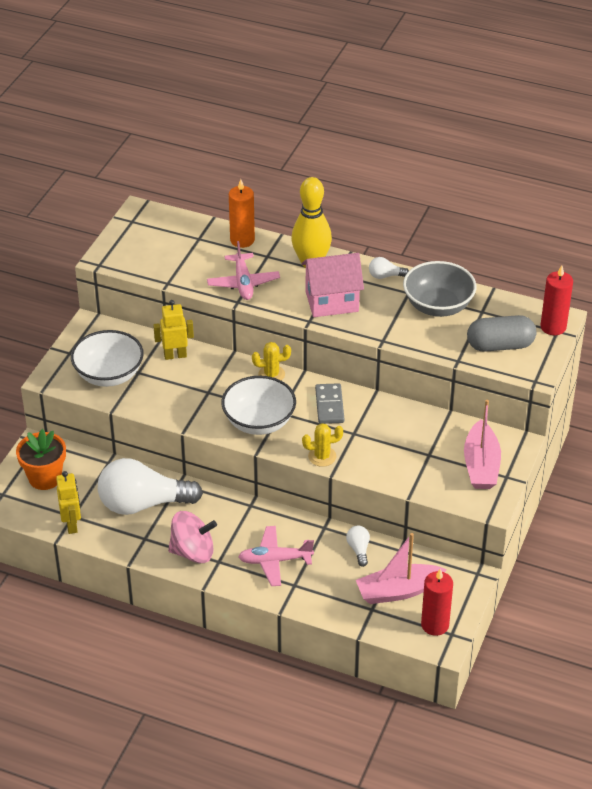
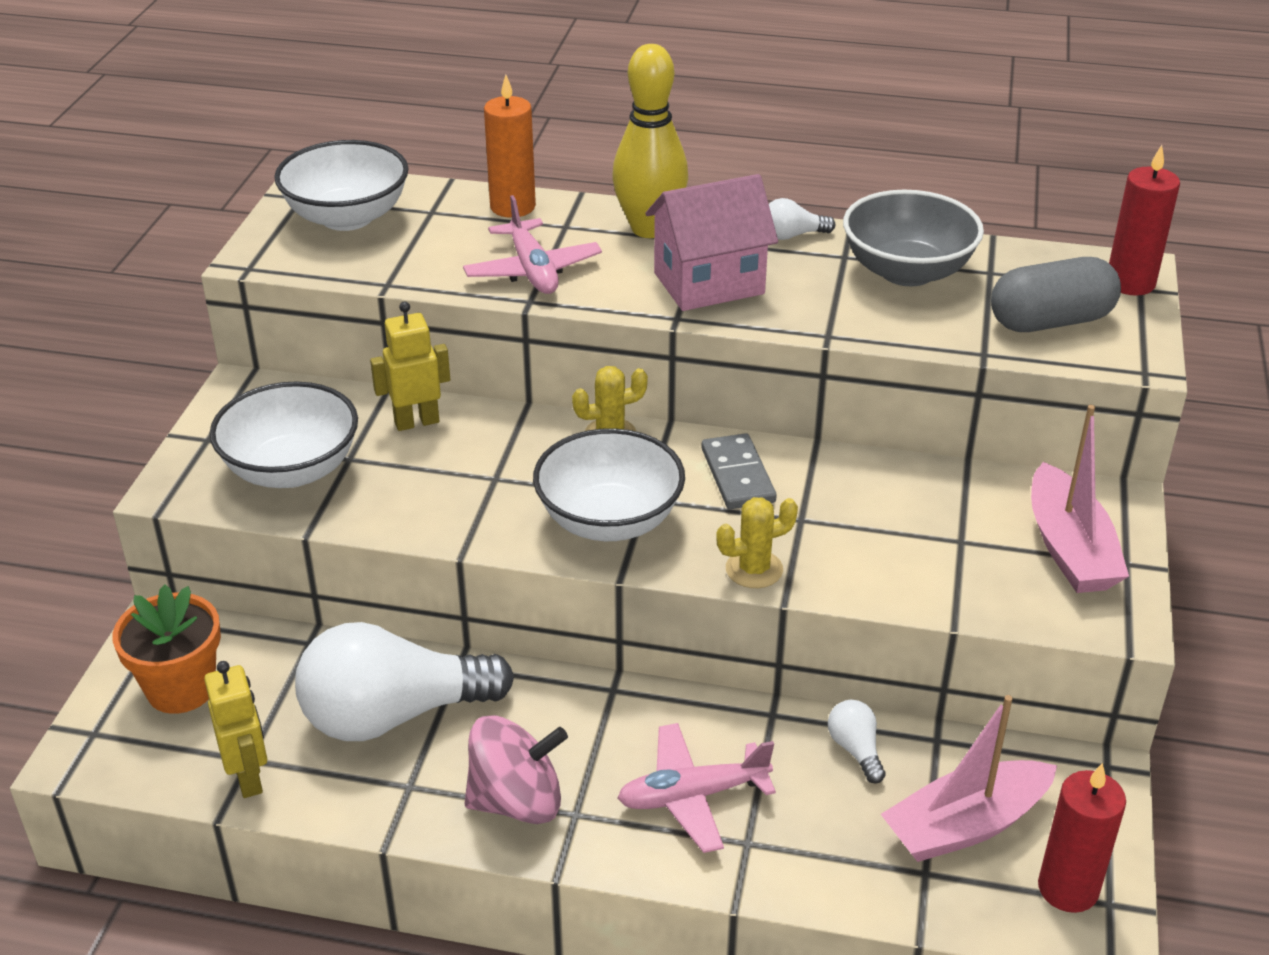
camera: 10 degrees left, 5 degrees down
(154, 237) = (347, 217): none -> white bowl

